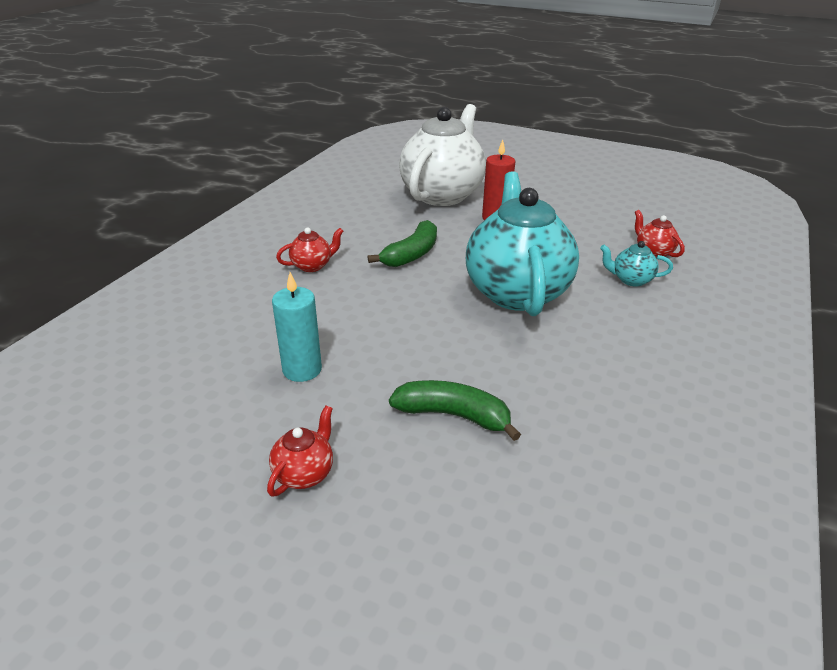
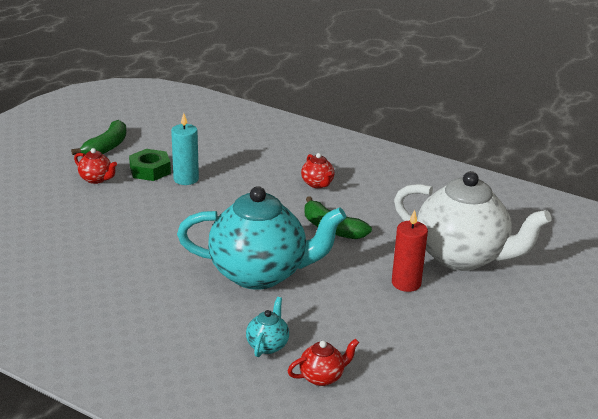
camera: 95 degrees right, 5 degrees down
(272, 412) = (150, 170): none -> green nut
(453, 415) = (120, 227): green banana -> green banana (107, 147)

